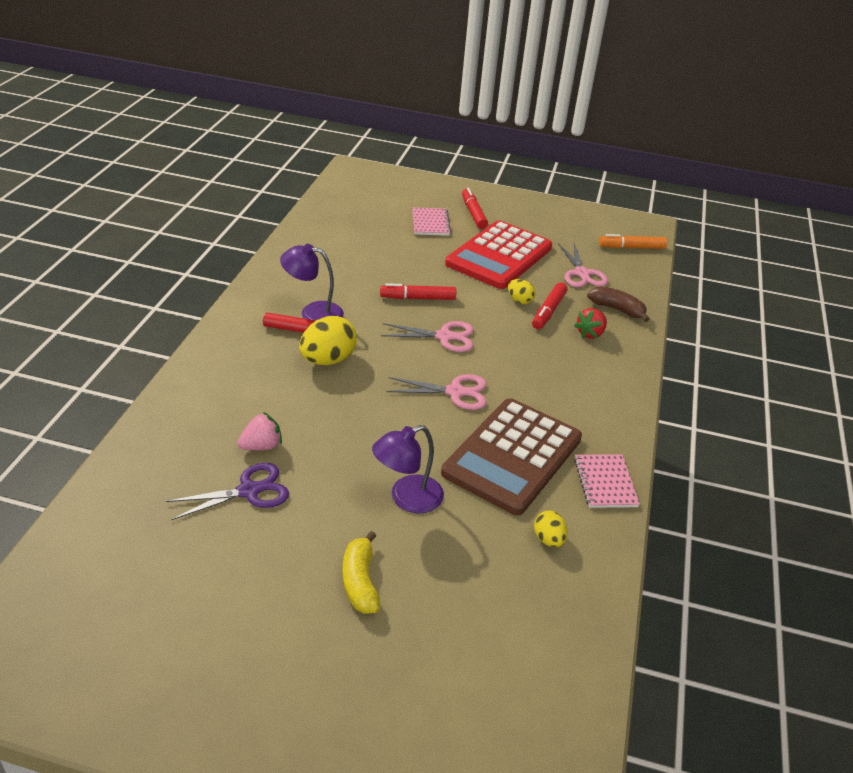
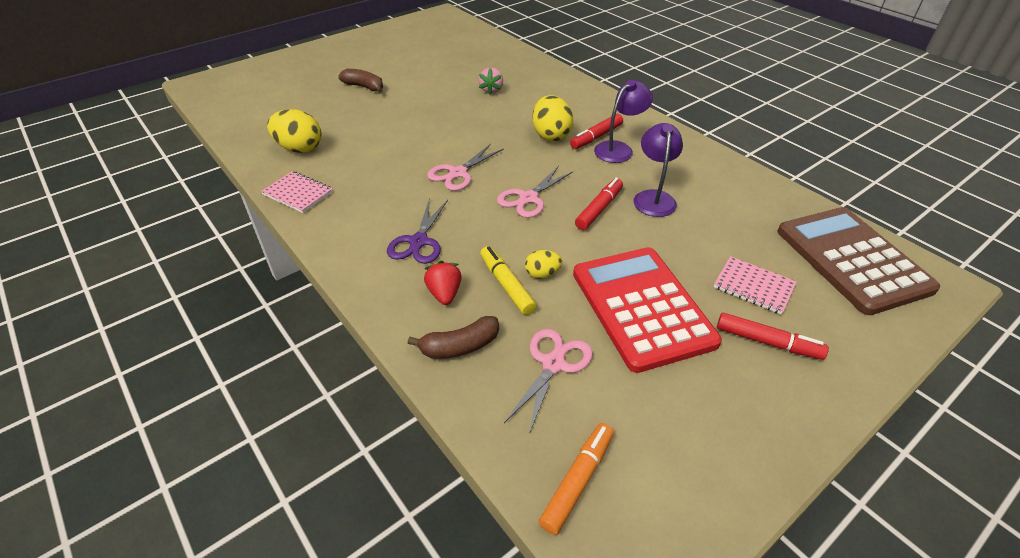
camera: 130 degrees right, 5 degrees up
(249, 491) = (461, 78): purple scissors -> purple scissors (419, 242)
(360, 582) = (364, 87): yellow banana -> brown banana
(407, 498) = (393, 117): purple lamp -> purple lamp (653, 197)
(512, 456) = (371, 167): brown calculator -> brown calculator (852, 260)
(548, 311) = (507, 285): red marker -> yellow marker
(548, 539) = (299, 148): yellow egg -> yellow egg, size x1.84
(582, 273) = (553, 364): pink scissors -> pink scissors turned 90 degrees clockwise

